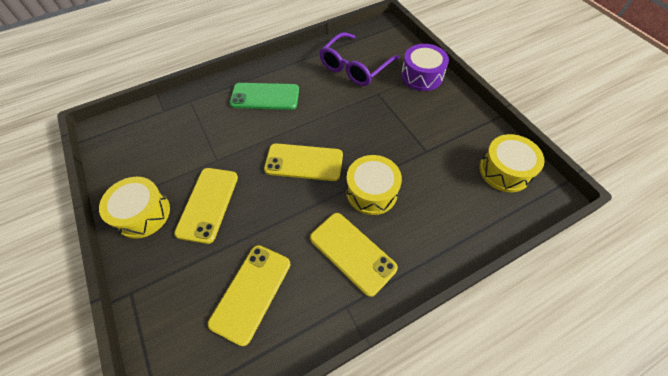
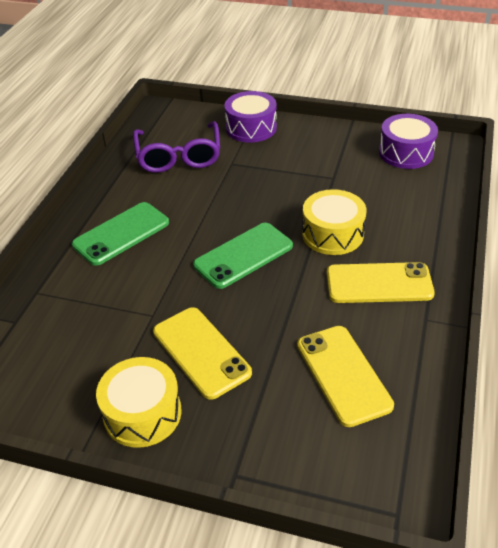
camera: 45 degrees left, 15 degrees down
(304, 162) = (243, 255): yellow phone -> green phone
(504, 170) = (406, 153): yellow drum -> purple drum

